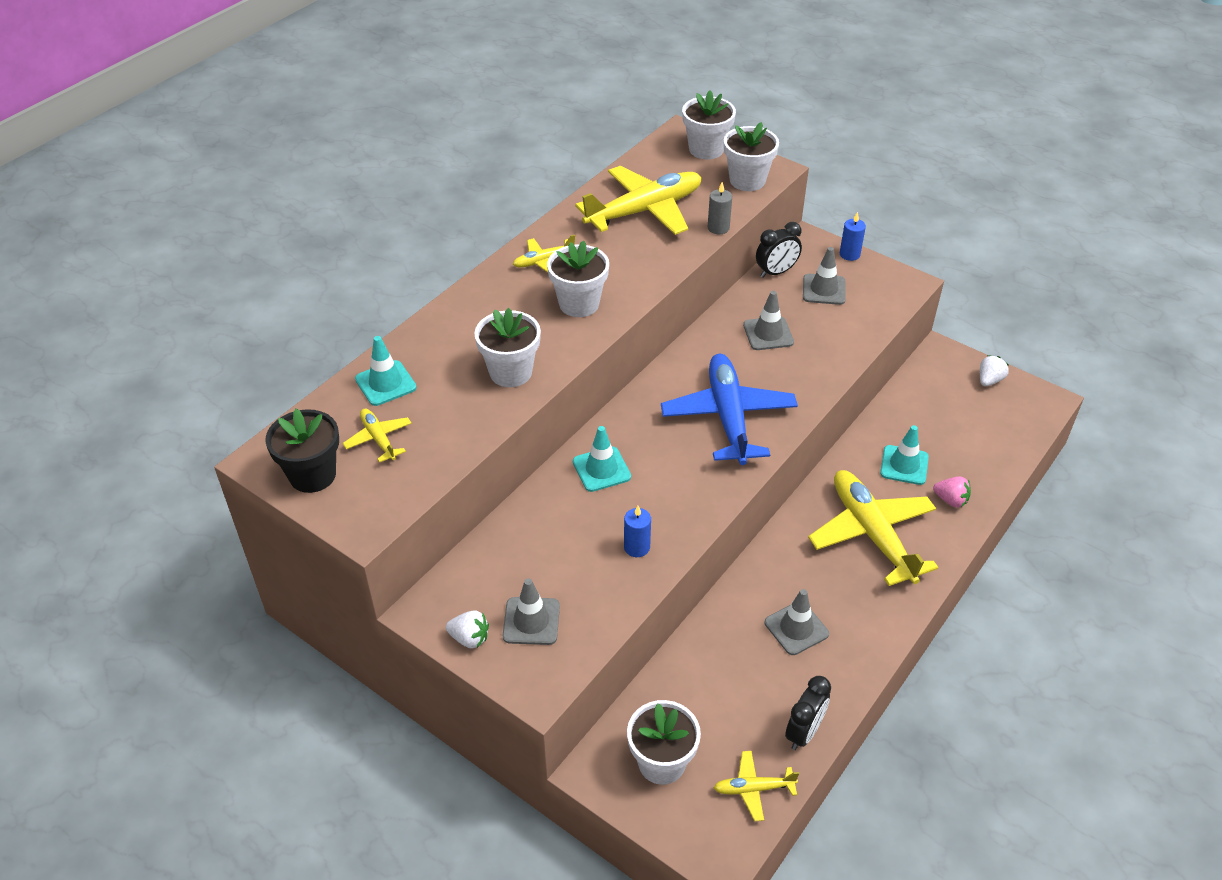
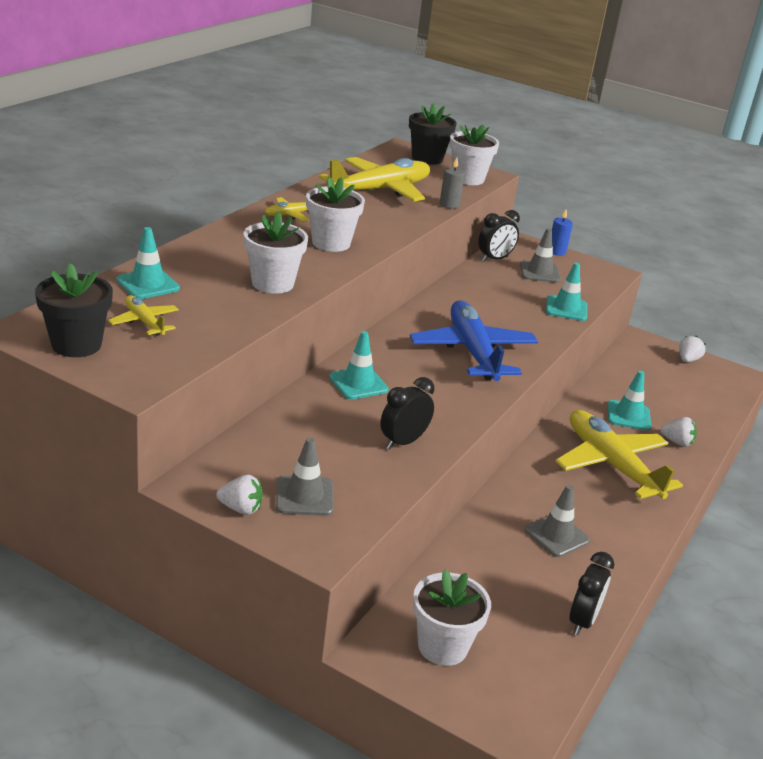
camera: 10 degrees left, 15 degrees down
(637, 547) = (403, 442): blue candle -> black clock
(706, 149) = (427, 158): white flower pot -> black flower pot
(754, 789) = (542, 669): yellow plane -> none
(768, 334) = (497, 298): grey traffic cone -> none
(843, 344) = (566, 308): none -> turquoise traffic cone
(951, 500) = (677, 442): pink strawberry -> white strawberry

